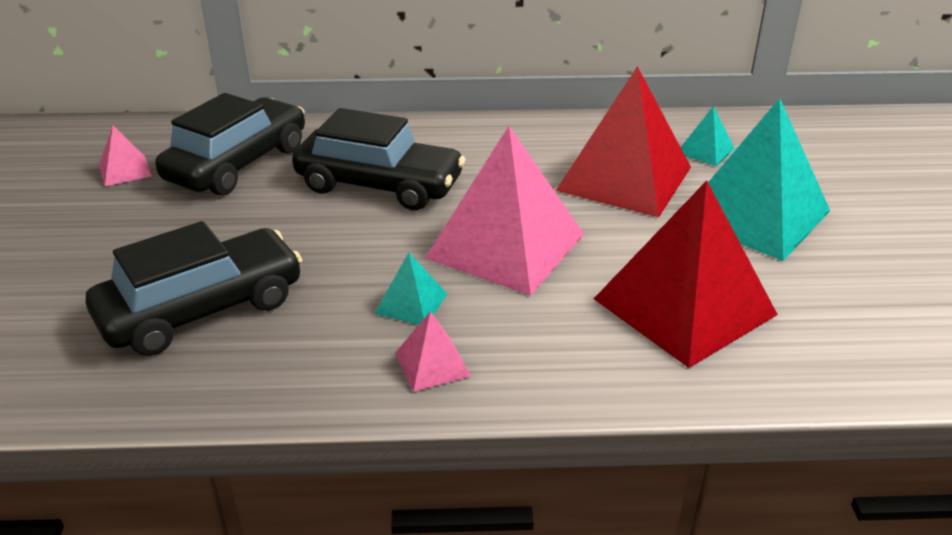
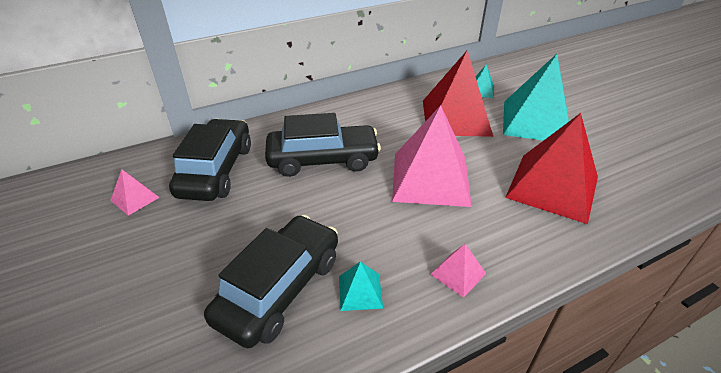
camera: 25 degrees left, 5 degrees up
(411, 303) = (410, 236): turquoise pyramid -> turquoise pyramid (360, 291)

